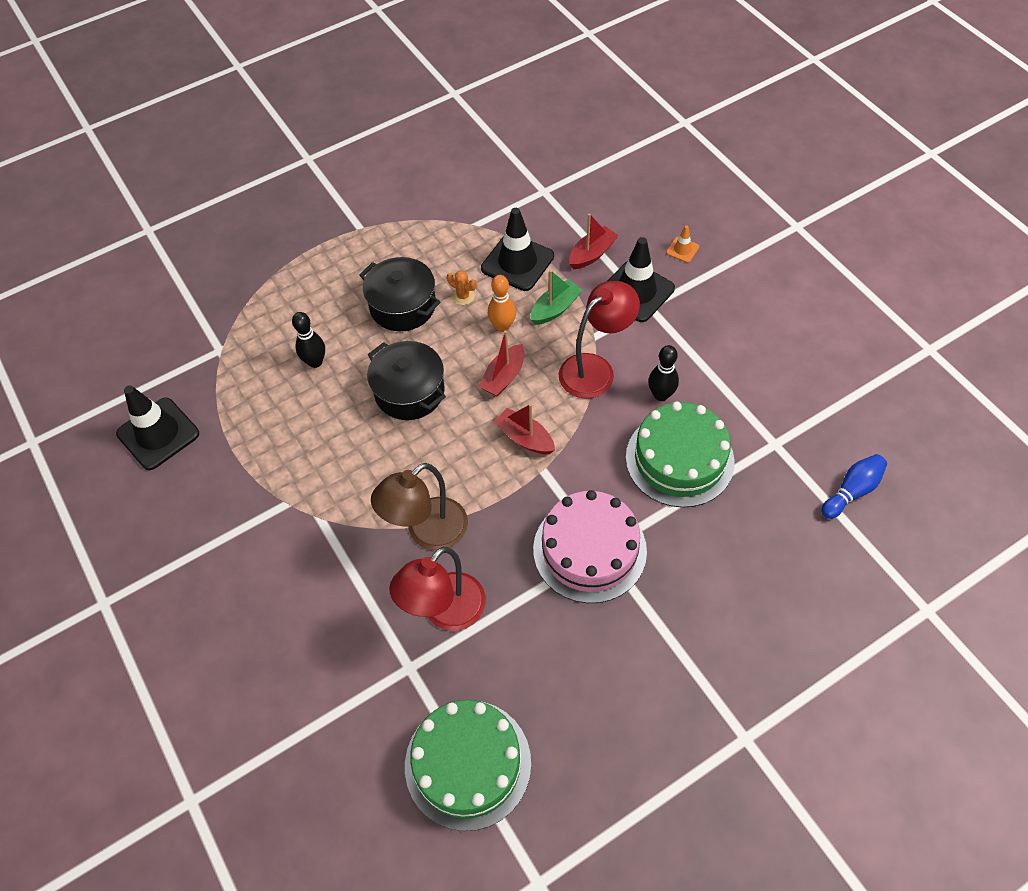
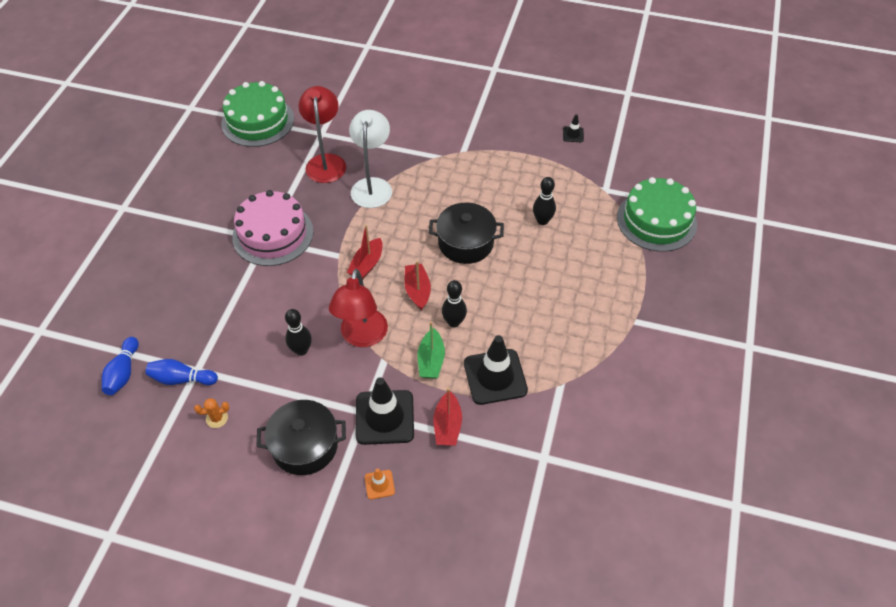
camera: 135 degrees right, 5 degrees down
(158, 434) = (573, 134): black traffic cone -> black traffic cone, size x0.46
(403, 306) = (534, 289): black pot -> black pot (305, 446)
(427, 533) = (372, 186): brown lamp -> white lamp
(463, 296) = (503, 324): orange cactus -> orange cactus (217, 418)
(502, 326) = (454, 322): orange bowling pin -> black bowling pin
(525, 438) = (367, 265): red boat -> red boat turned 120 degrees clockwise
(679, 459) = (256, 317): green cake -> green cake (656, 220)
(795, 444) = (182, 379): none -> blue bowling pin

